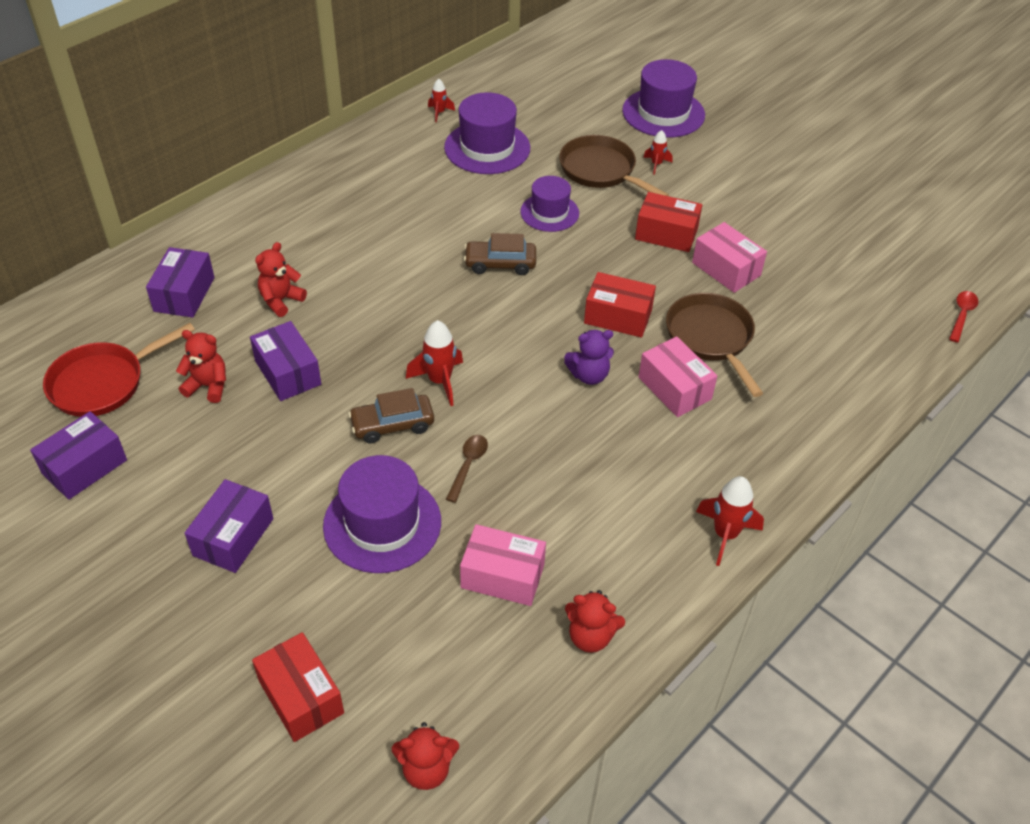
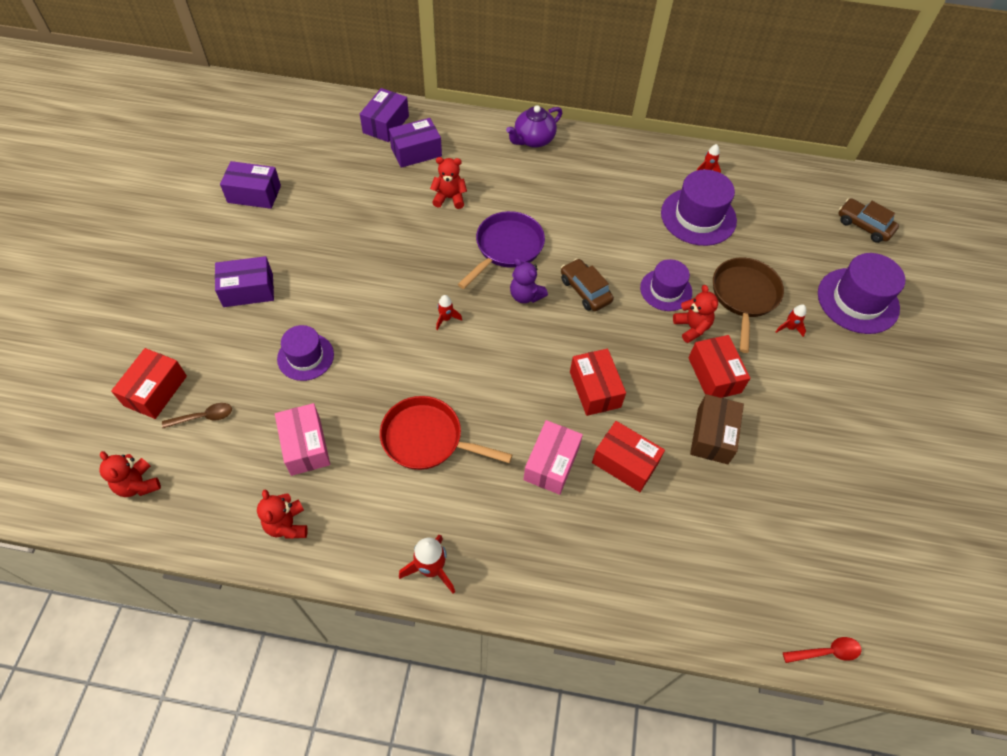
camera: 55 degrees right, 10 degrees up
(103, 383) = (319, 162): red pan -> red pan (427, 439)
(208, 386) = (352, 208): red teddy bear -> red teddy bear (692, 327)
(271, 200) = (533, 140): none -> purple teapot
(288, 373) = (392, 238): purple box -> purple box (386, 124)
(382, 523) = (305, 357): purple hat -> purple hat, size x0.65
(392, 425) = (389, 315): brown car -> brown car (864, 226)
(393, 291) = (506, 248): none -> purple pan
(439, 381) = (446, 319): red rocket -> red rocket, size x0.58
(468, 465) = (385, 375): brown spoon -> brown spoon (203, 417)
(589, 375) = (520, 402): purple teddy bear -> purple teddy bear (525, 295)
(711, 338) = (625, 463): brown pan -> red box
(726, 269) = (712, 436): pink box -> brown box

